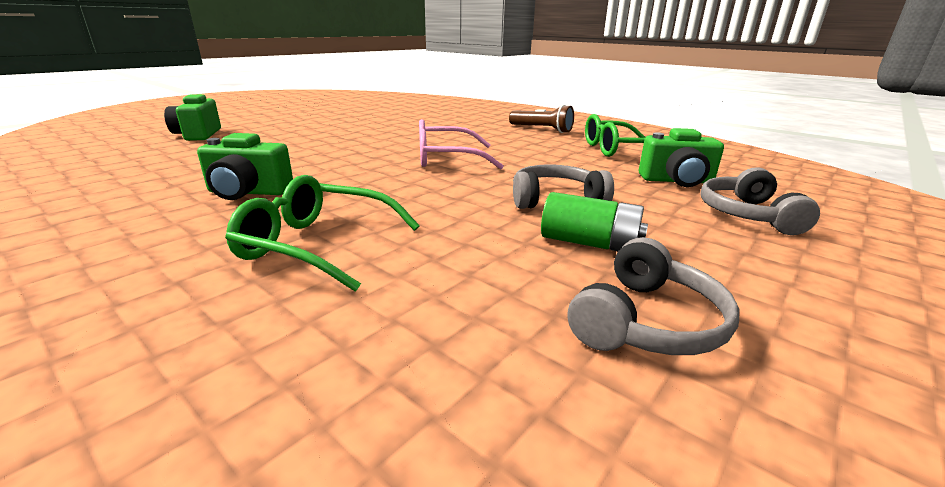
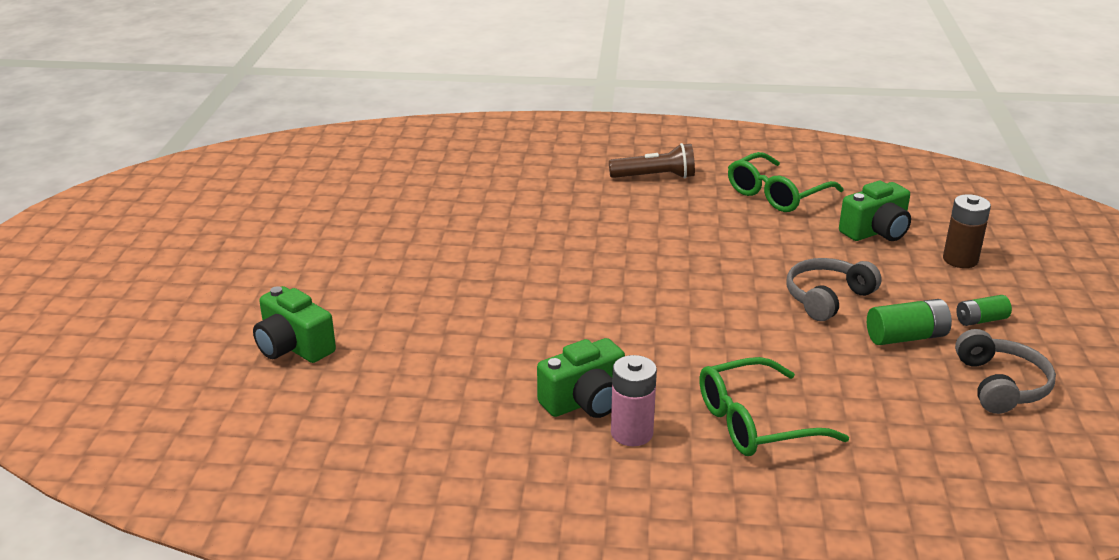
camera: 35 degrees left, 5 degrees up
(224, 216) = (632, 433): none -> pink battery
(446, 159) = (655, 275): pink glasses -> none
(708, 259) = (981, 320): none -> green battery
(747, 215) = (960, 260): grey headphones -> brown battery

